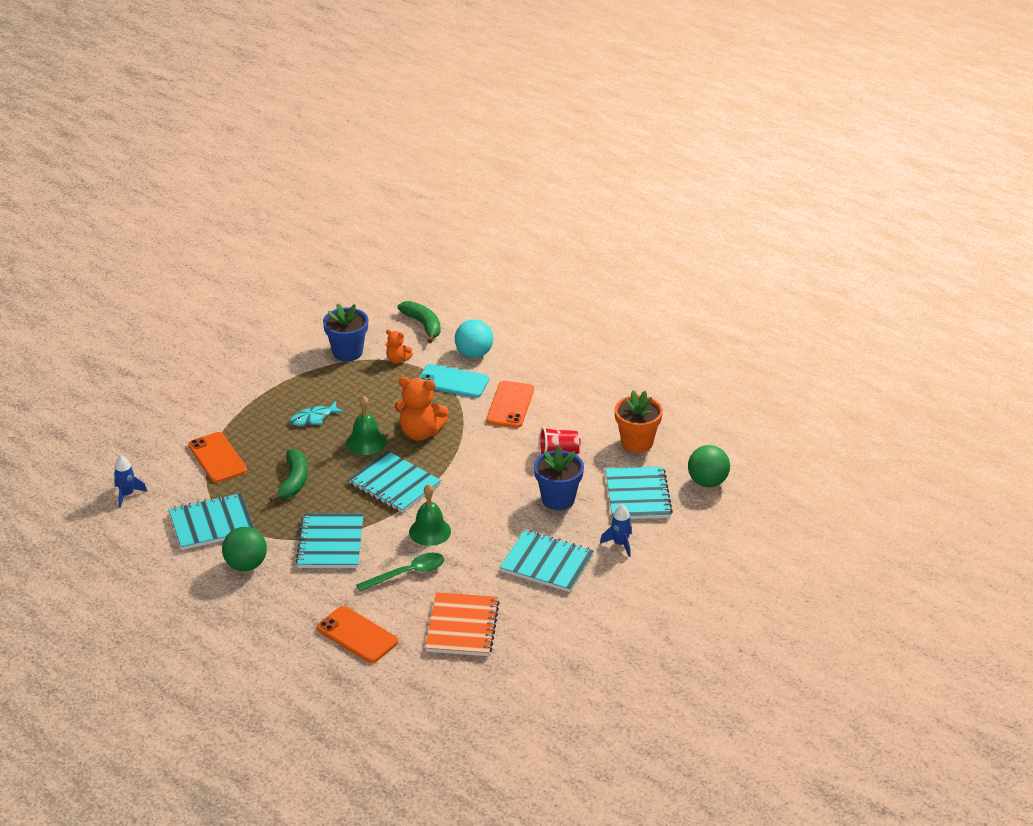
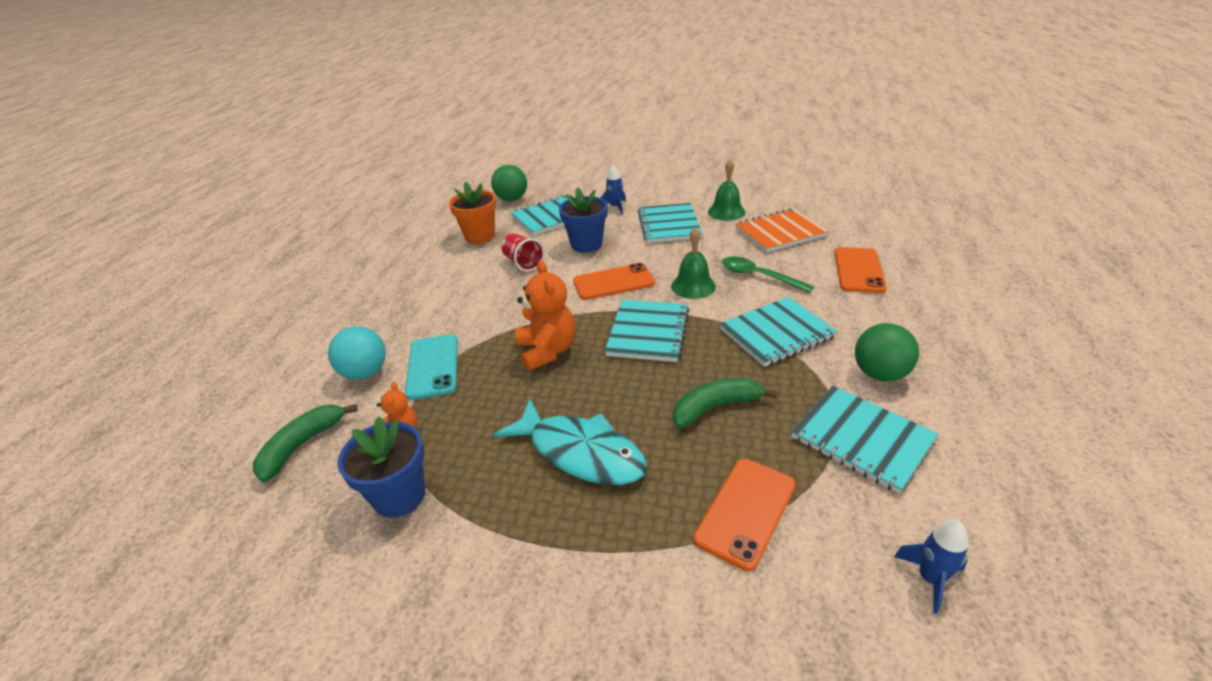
camera: 115 degrees left, 0 degrees up
(314, 418) = (580, 452): turquoise fish -> turquoise fish, size x1.88
(366, 442) = (594, 383): green bell -> green bell (726, 212)
(510, 405) = (459, 313): orange phone -> orange phone (613, 282)

